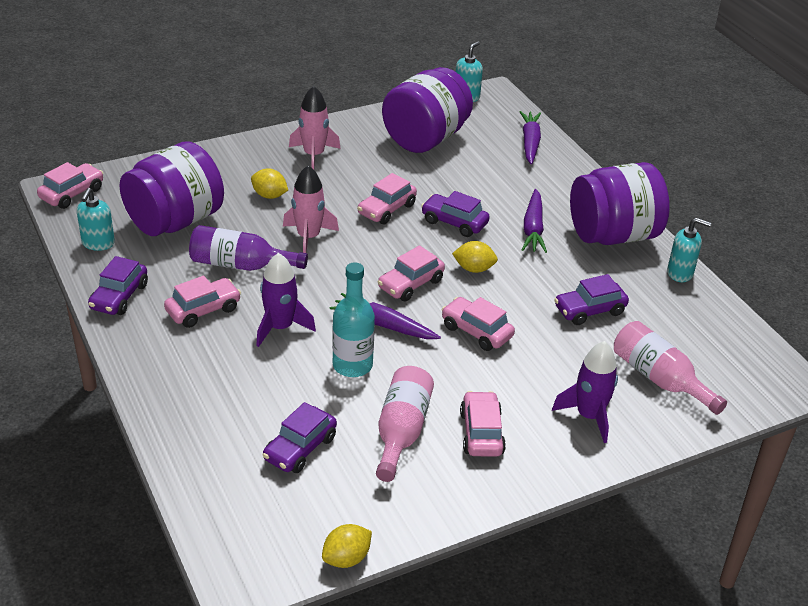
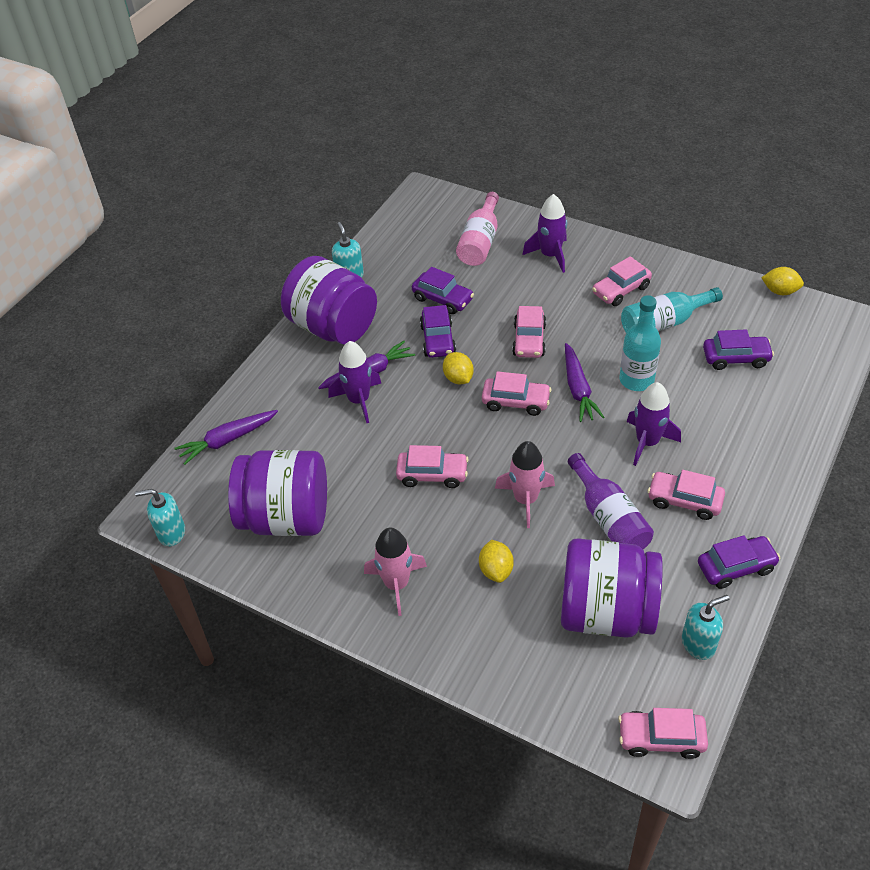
camera: 120 degrees left, 10 degrees up
(401, 431) = (664, 323): pink bottle -> turquoise bottle
(454, 222) = (407, 422): purple car -> purple car (438, 340)
(506, 211) = (359, 400): none -> purple rocket

